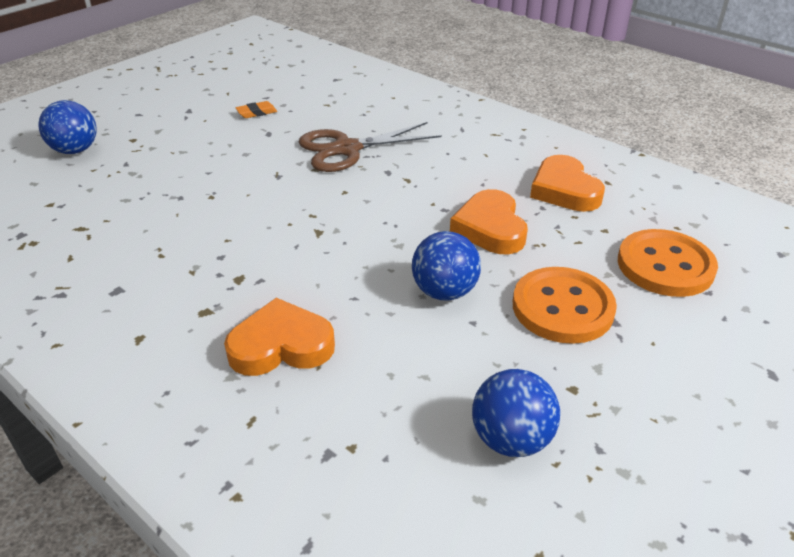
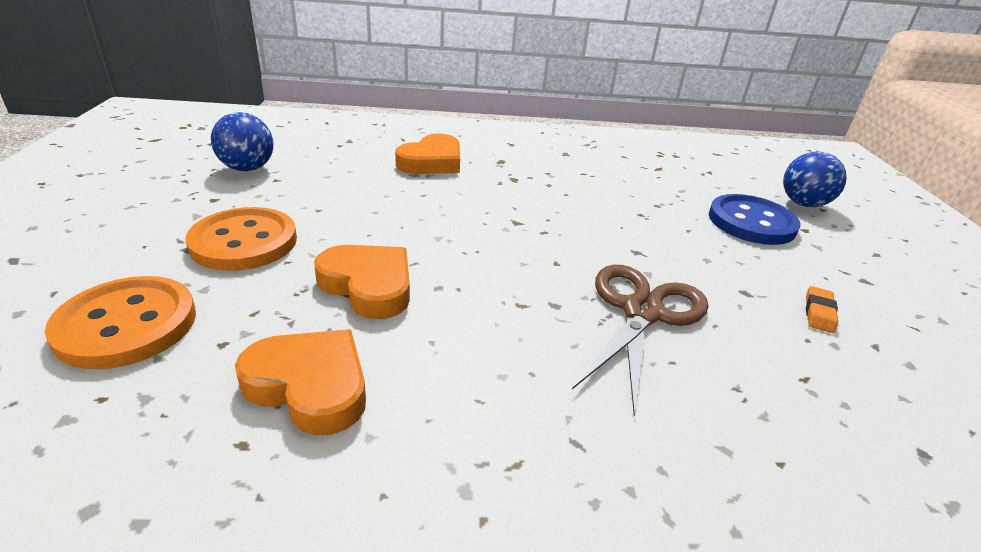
camera: 135 degrees right, 5 degrees down
(152, 157) = (751, 222): none -> blue button
(444, 292) = (359, 218): blue ball -> none

